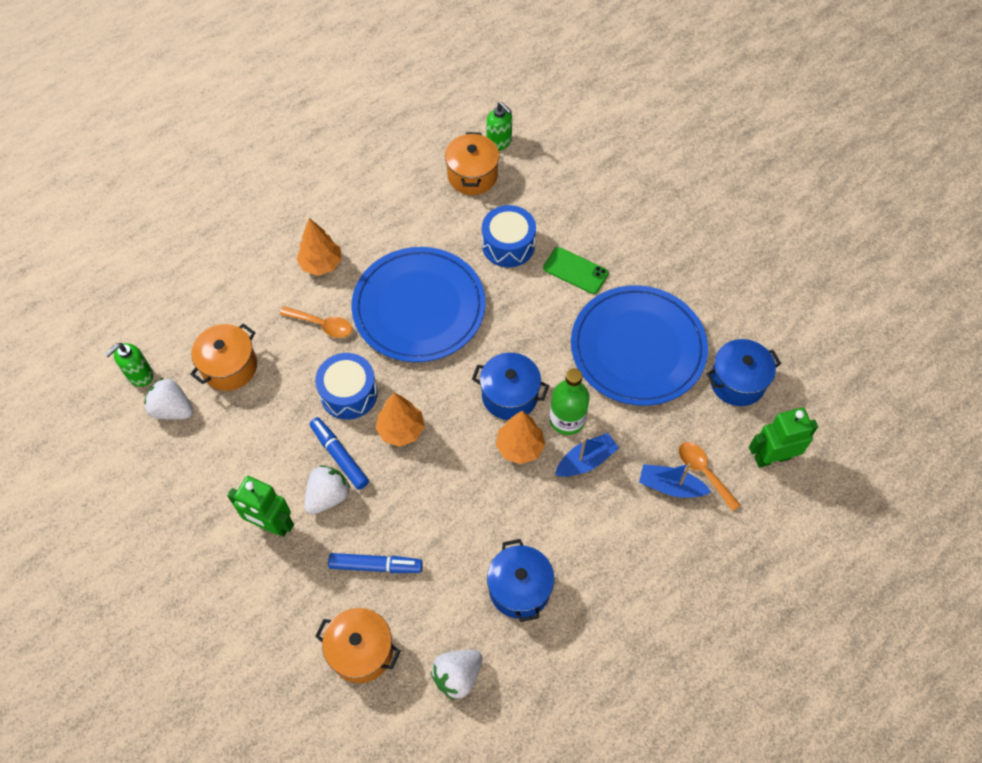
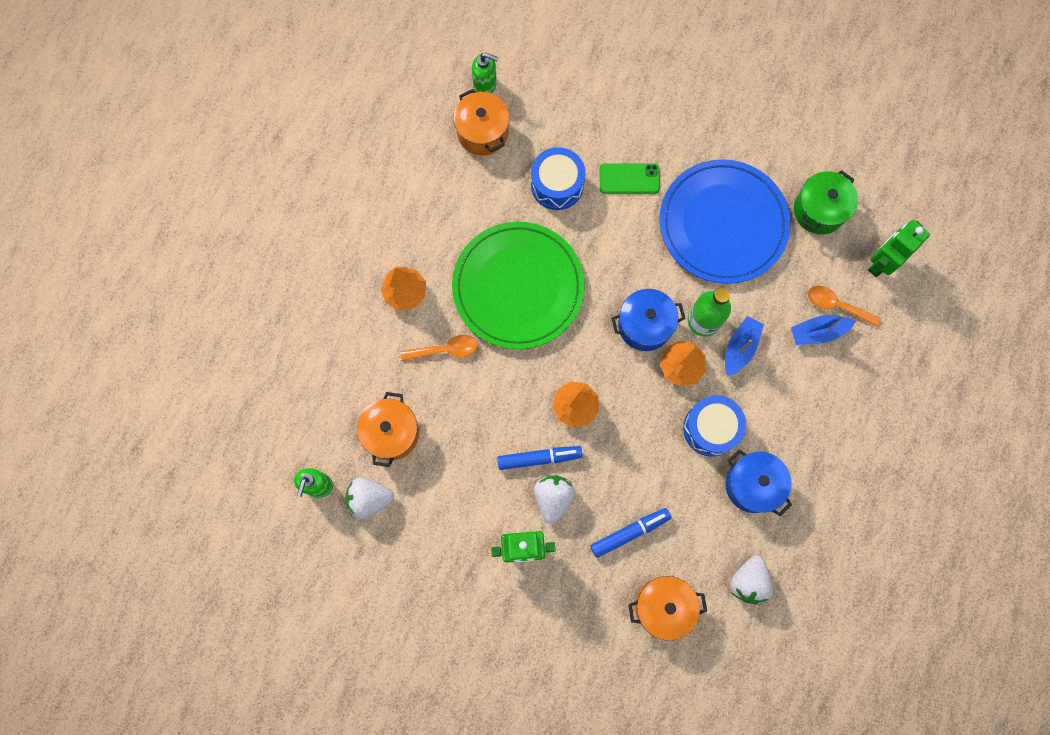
camera: 30 degrees left, 15 degrees up
(339, 456) = (539, 458): blue marker -> blue marker turned 150 degrees clockwise
(348, 393) = (510, 399): blue drum -> blue drum (711, 428)
(419, 307) = (518, 287): blue plate -> green plate
(737, 382) = (819, 210): blue pot -> green pot

